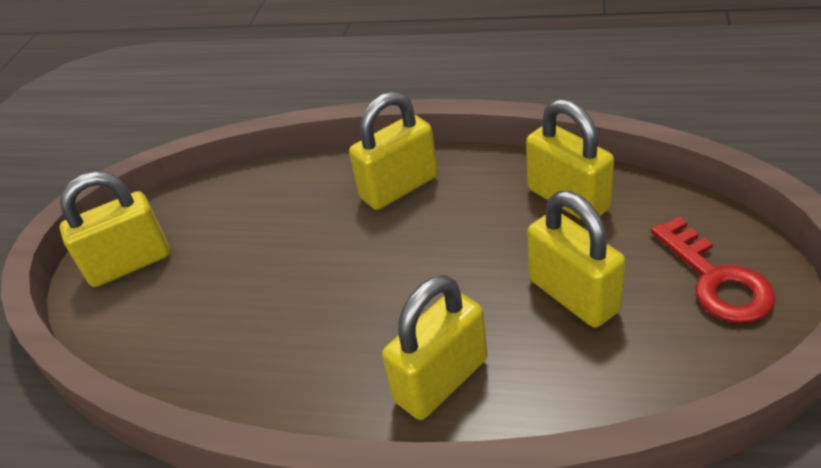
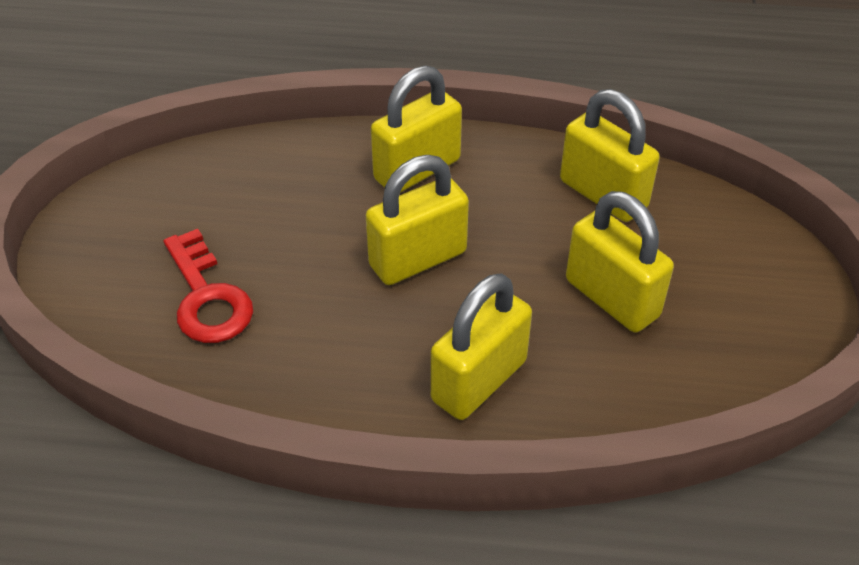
camera: 10 degrees left, 5 degrees up
(129, 263) = (112, 240): yellow padlock -> yellow padlock (418, 259)
(715, 279) = (754, 288): red key -> red key (207, 297)

